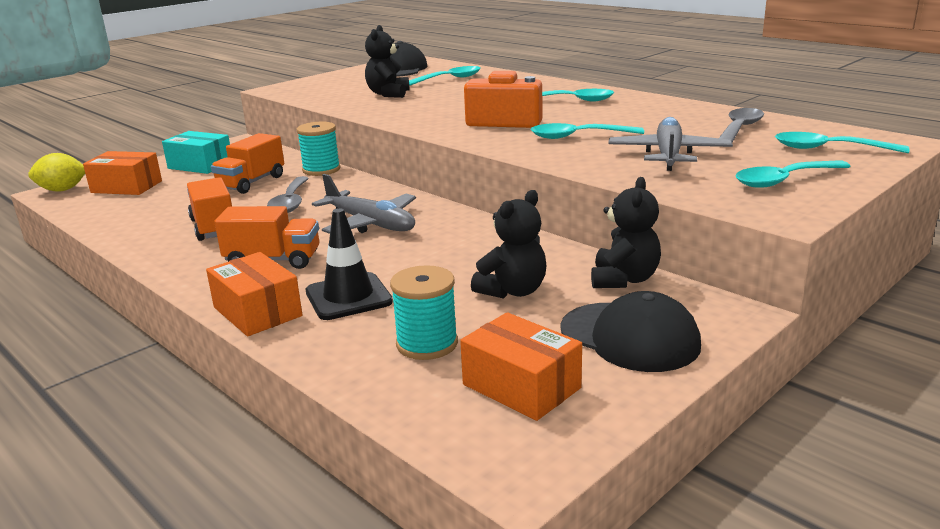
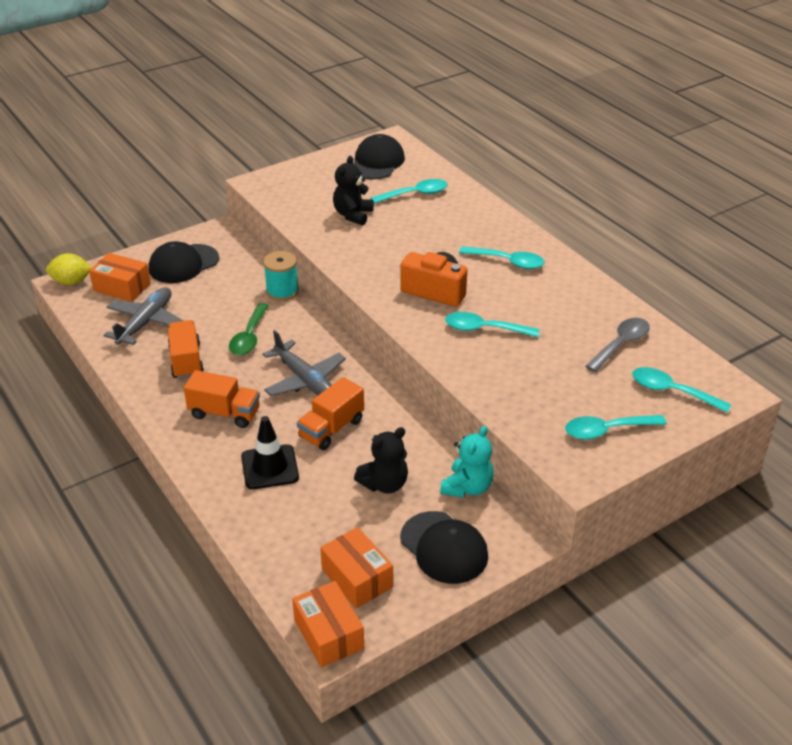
camera: 10 degrees right, 15 degrees up
(200, 165) = (183, 264): turquoise box -> black cap
(251, 183) = (222, 301): orange truck -> orange truck (331, 429)
(257, 312) = (205, 471): orange box -> orange box (328, 634)
(290, 202) = (249, 337): grey spoon -> green spoon
(427, 344) = (310, 527): turquoise spool -> none
(624, 279) = (467, 487): black teddy bear -> turquoise teddy bear
(668, 155) = (541, 375): grey plane -> grey plane (145, 323)

